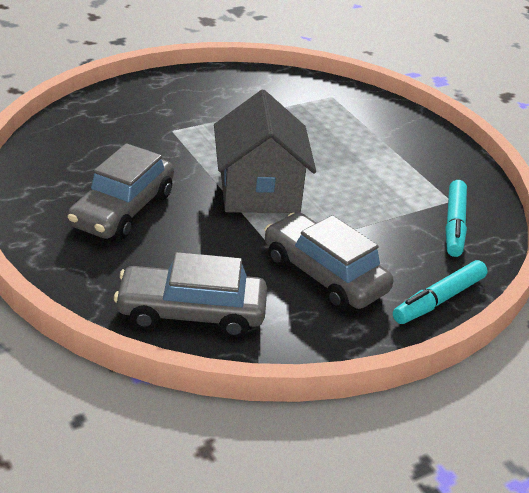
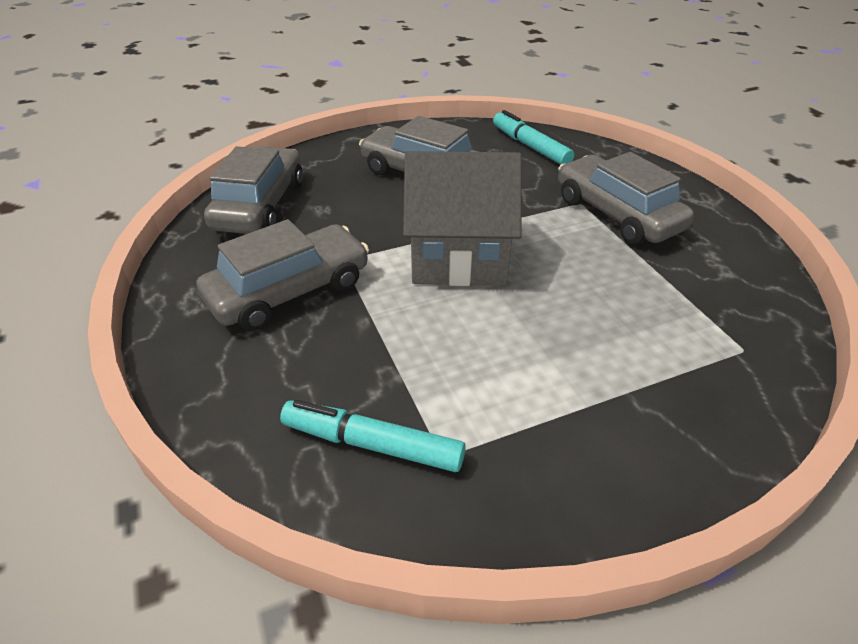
camera: 100 degrees right, 5 degrees up
(189, 116) = (617, 214): none -> grey car
(438, 300) = (208, 387): turquoise marker -> turquoise marker (530, 146)

